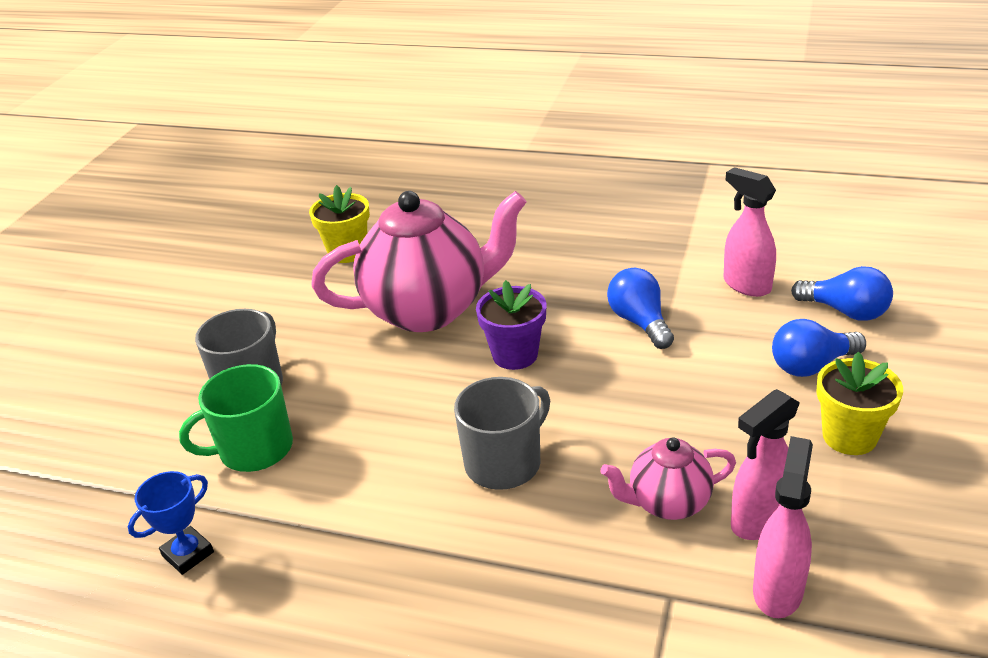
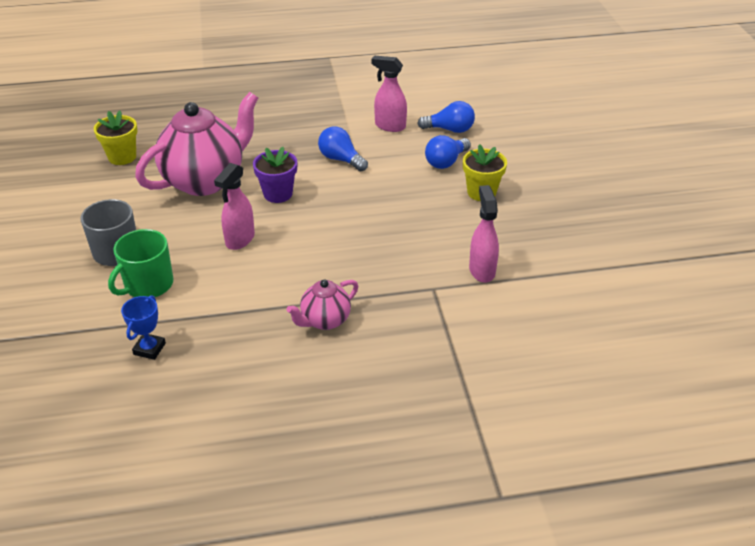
camera: 30 degrees left, 5 degrees up
(504, 462) = (308, 251): grey mug -> none
(668, 503) = (408, 247): pink teapot -> pink teapot (325, 320)
(759, 521) = (458, 243): pink spray bottle -> pink spray bottle (240, 240)

